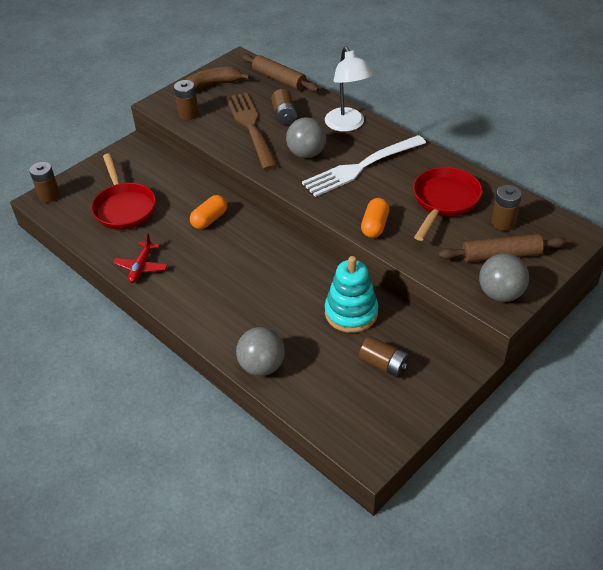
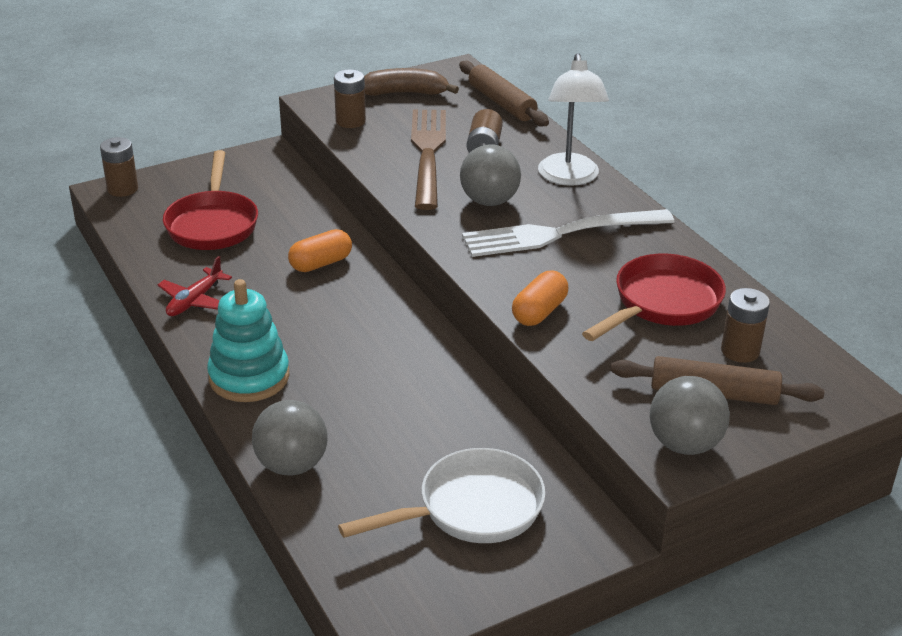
camera: 15 degrees right, 10 degrees down
(351, 313) = (459, 428): turquoise stacking toy -> turquoise stacking toy (249, 377)
(383, 365) = (471, 508): brown battery -> white pan

